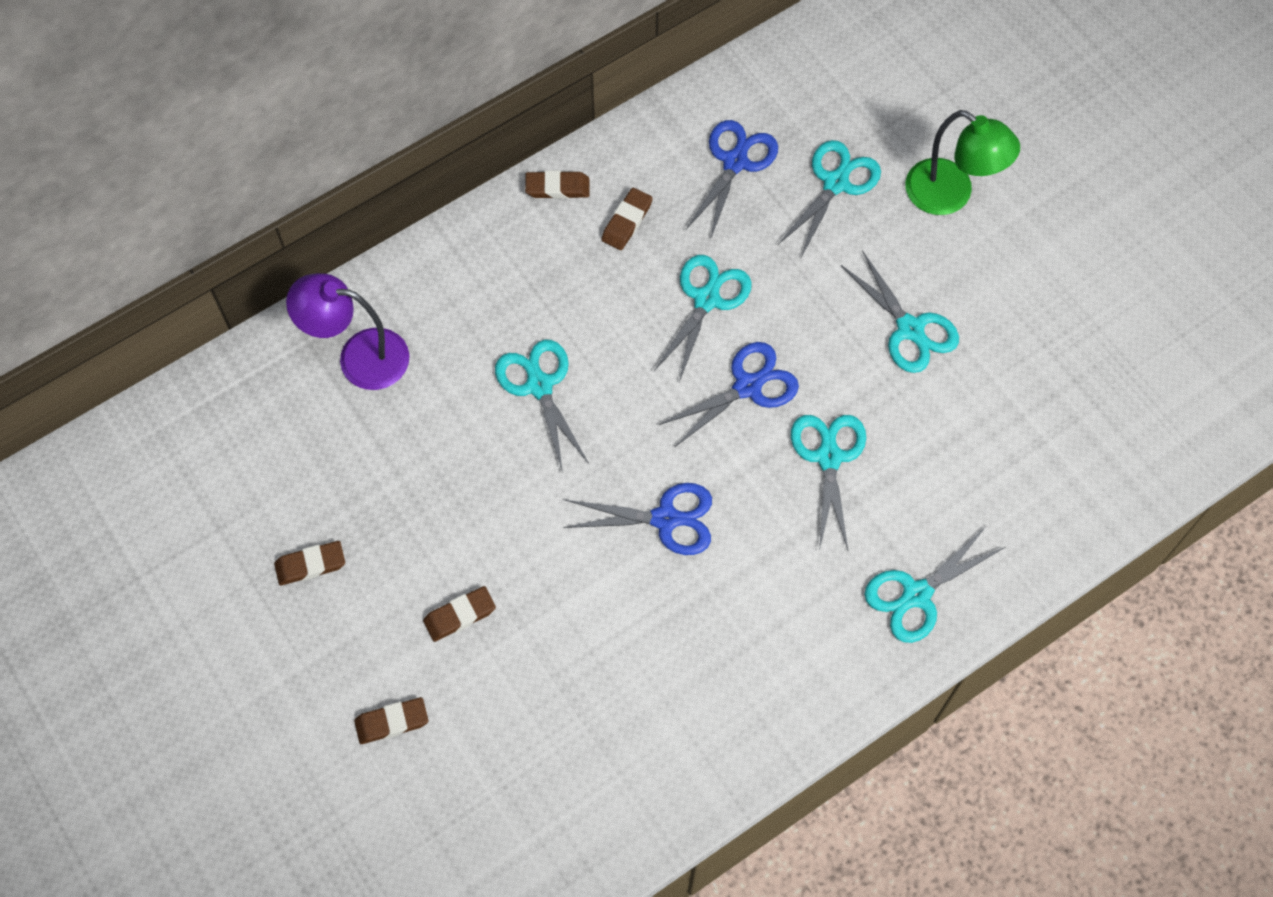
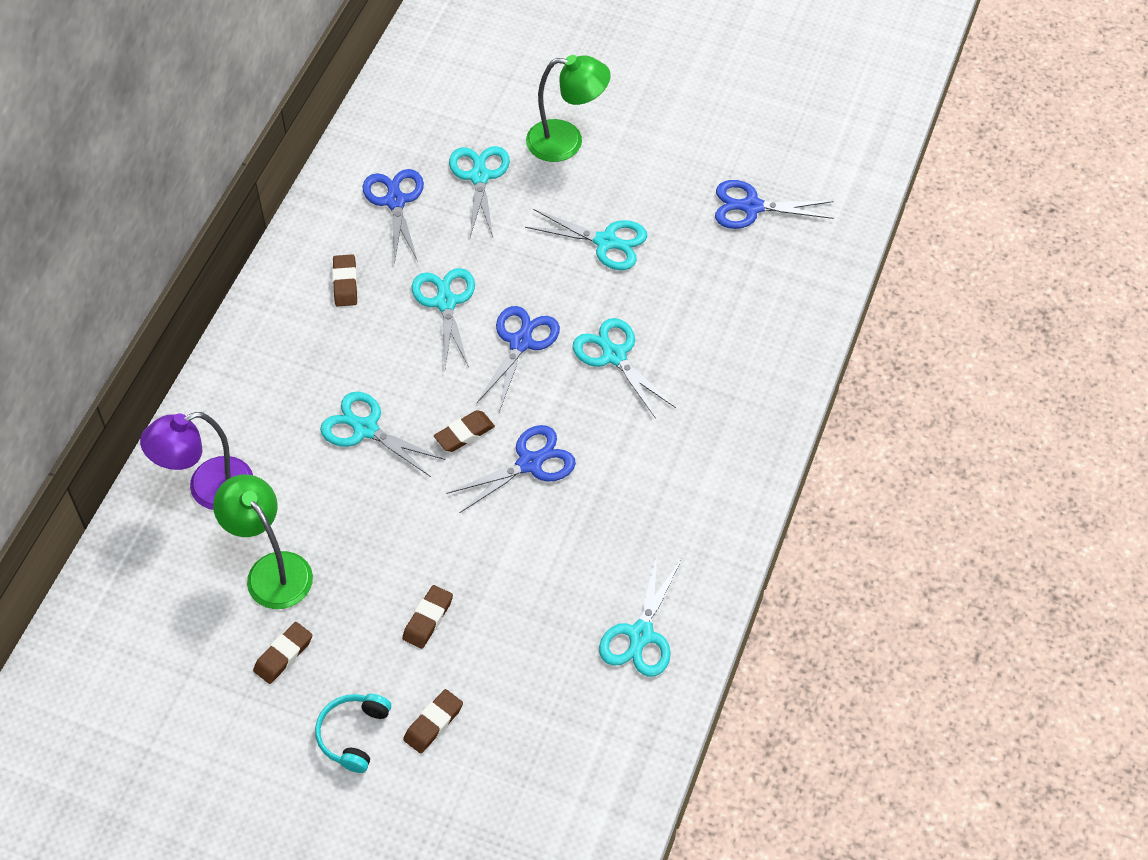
camera: 35 degrees left, 10 degrees down
(315, 684) = (353, 734): none -> turquoise headphones
(358, 474) = (271, 570): none -> green lamp
(557, 187) = (274, 289): brown eraser -> brown eraser (464, 433)
(916, 595) = (743, 408): turquoise scissors -> turquoise scissors (641, 635)
(1089, 380) = (751, 207): none -> blue scissors

